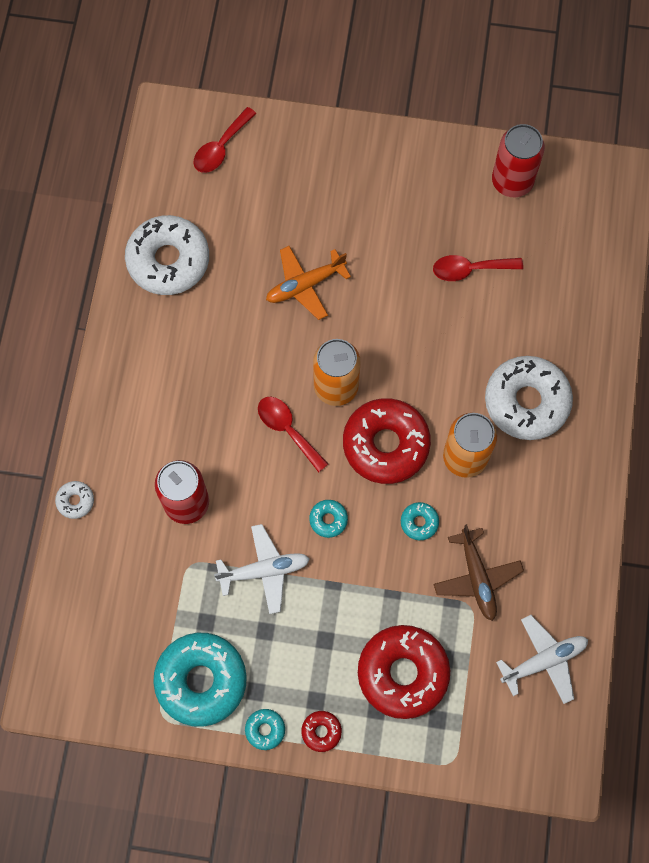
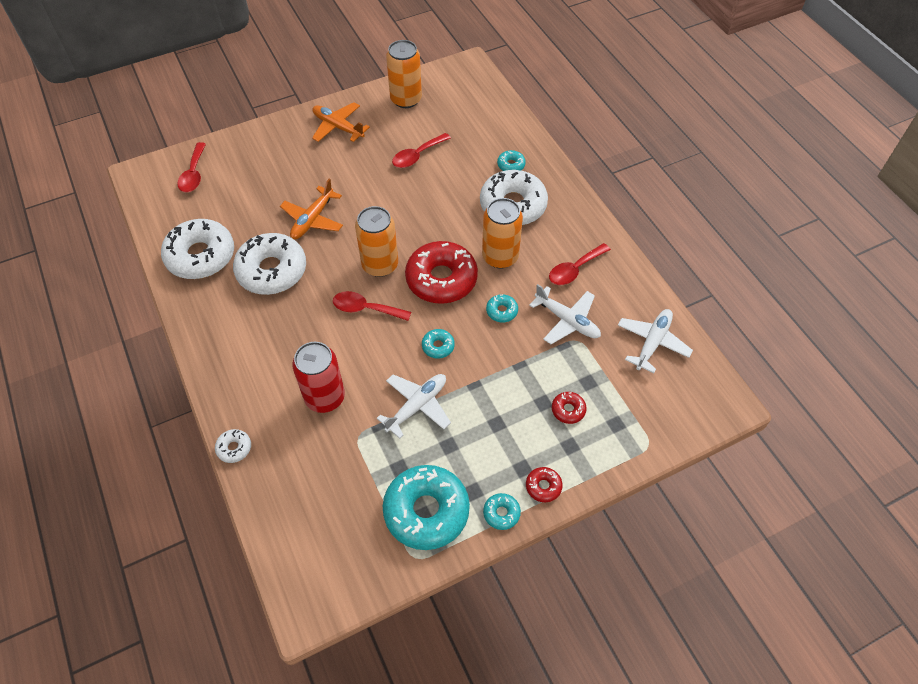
camera: 35 degrees left, 15 degrees down
(226, 324) = (272, 270): none -> white donut
(403, 673) = (568, 410): red donut -> red donut, size x0.43
(410, 175) = (338, 127): none -> orange plane
(477, 577) = (567, 320): brown plane -> white plane
(512, 181) = (406, 99): red can -> orange can
(531, 524) = (574, 269): none -> red spoon
(564, 347) = (511, 165): none -> turquoise donut

